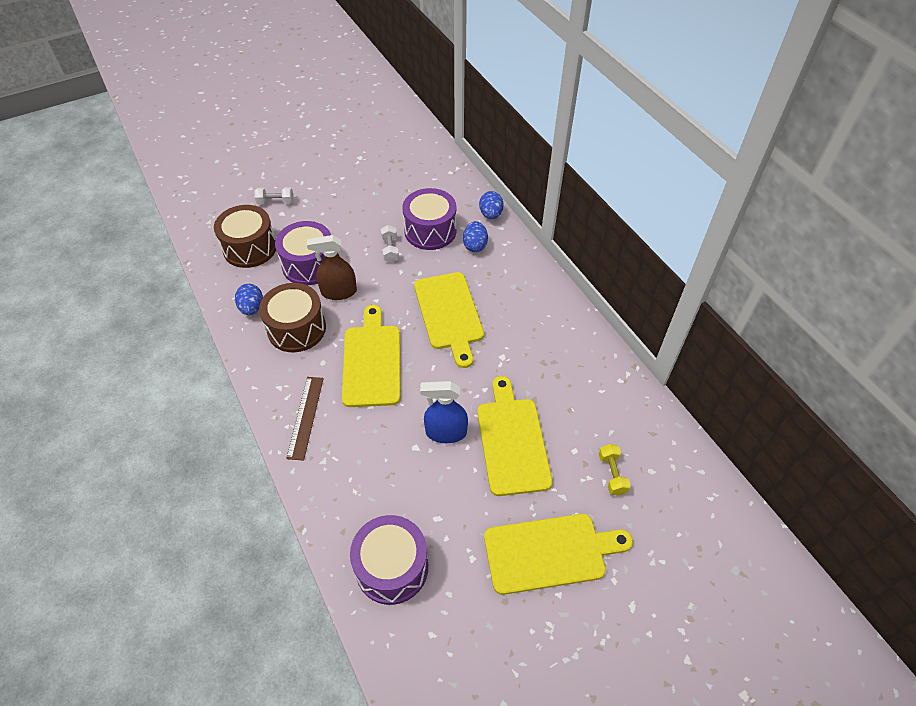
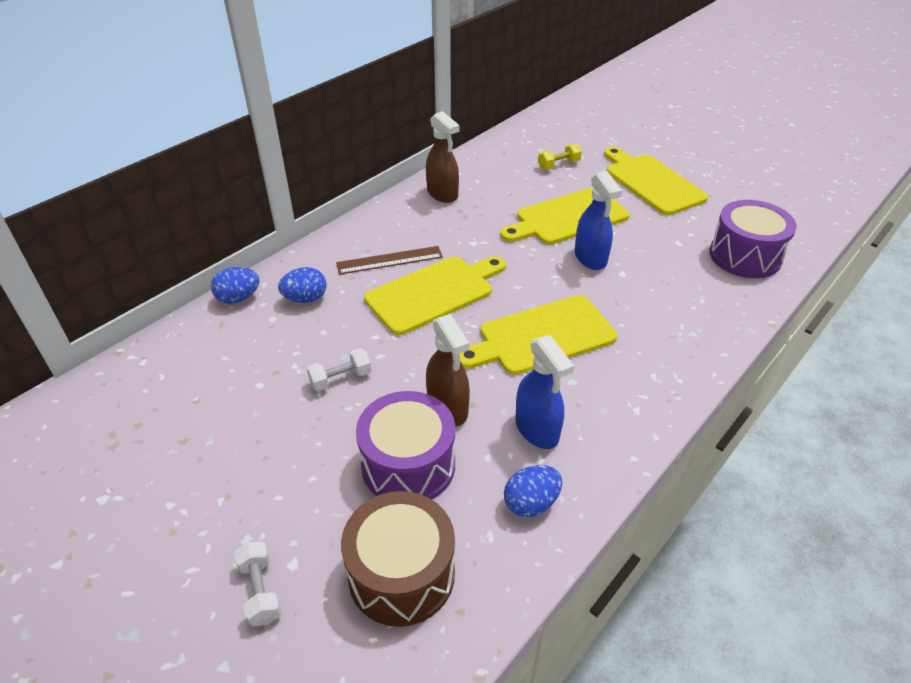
camera: 110 degrees left, 10 degrees down
(296, 328) = (537, 429): brown drum -> blue spray bottle
(305, 417) = (656, 367): brown ruler -> brown ruler (389, 260)
(430, 231) = (288, 348): purple drum -> none
(585, 357) = (442, 194): none -> brown spray bottle

